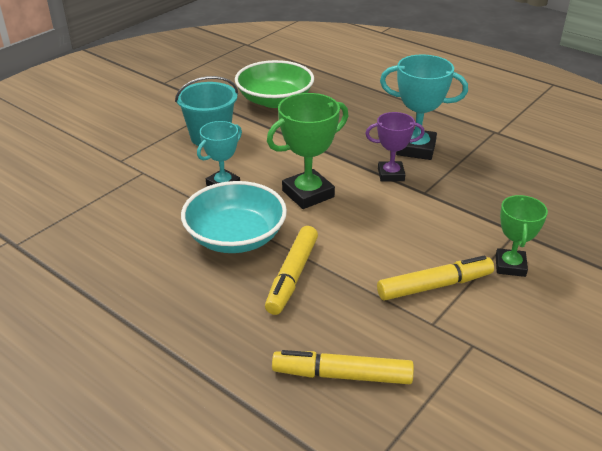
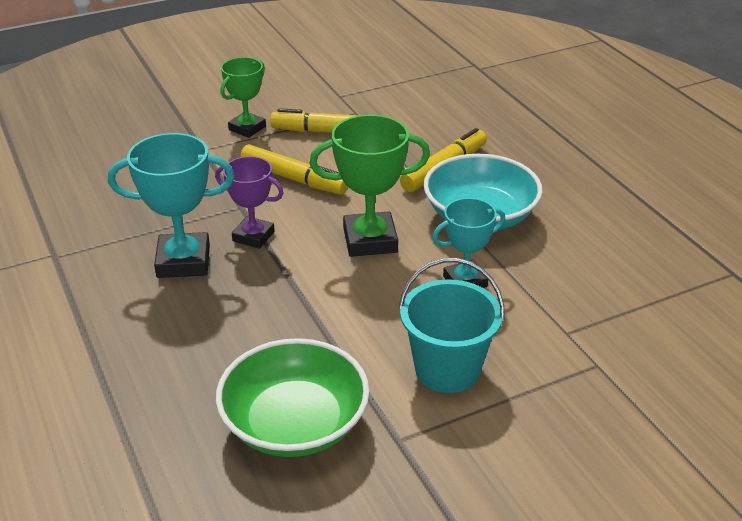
camera: 155 degrees left, 0 degrees up
(342, 375) = (449, 104): yellow marker -> yellow marker (294, 179)
(416, 149) = (183, 261): turquoise trophy -> turquoise trophy turned 45 degrees counterclockwise

